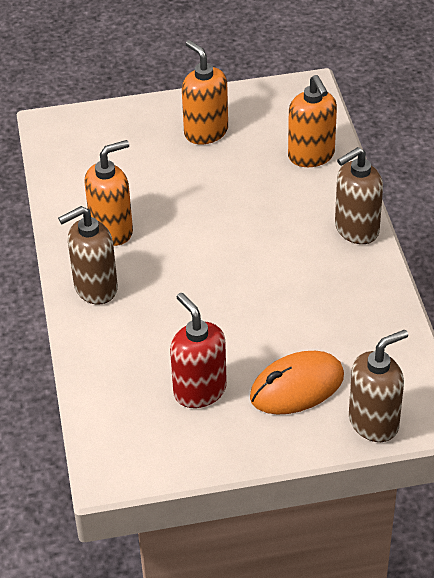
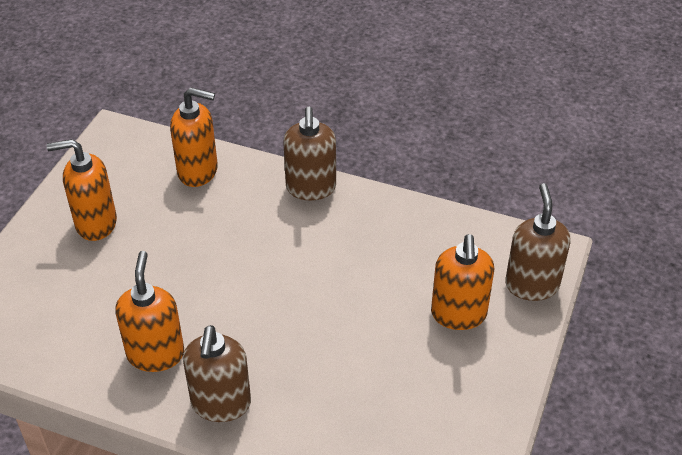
camera: 60 degrees left, 0 degrees up
(199, 390) = (414, 385): red soap dispenser -> none
(297, 387) = (458, 314): orange mouse -> orange soap dispenser

